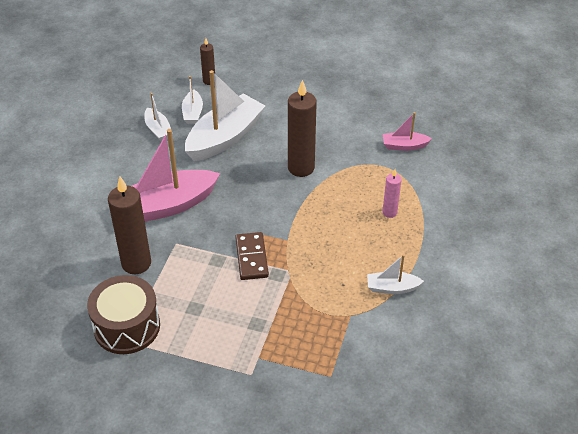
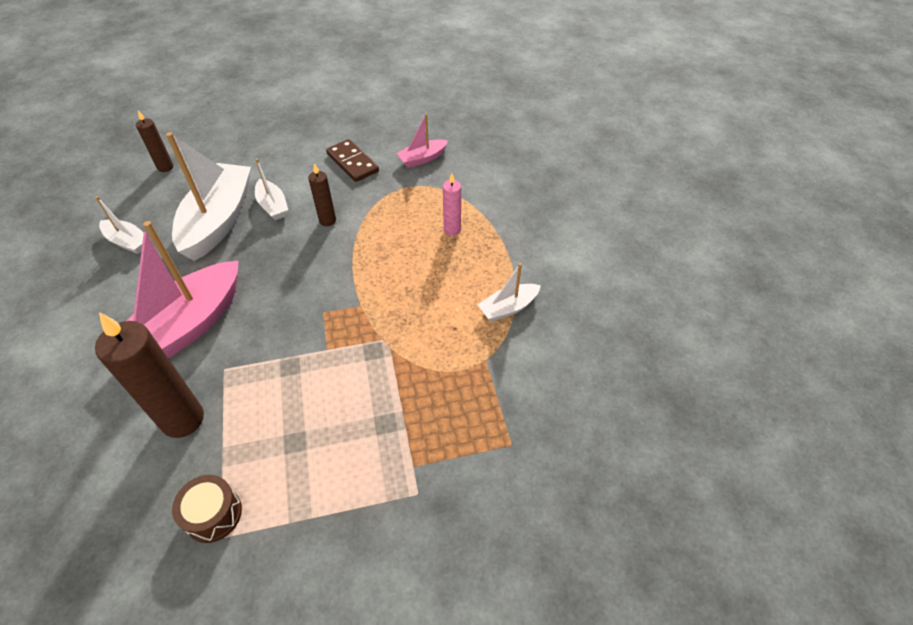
camera: 30 degrees left, 5 degrees up
(127, 326) = (213, 514): brown drum -> brown drum, size x0.56
(192, 113) = (163, 208): white boat -> white boat (273, 206)
(251, 258) = (330, 344): brown domino -> brown domino (352, 163)
(301, 168) = (327, 220): brown candle -> brown candle, size x0.53

